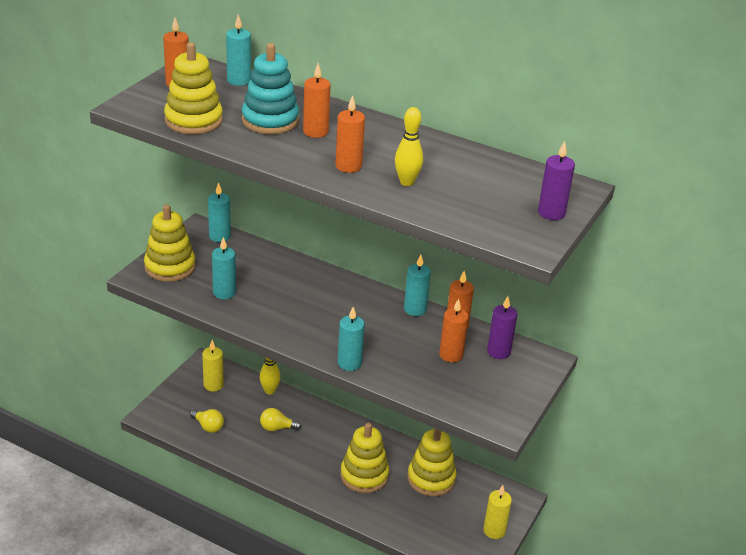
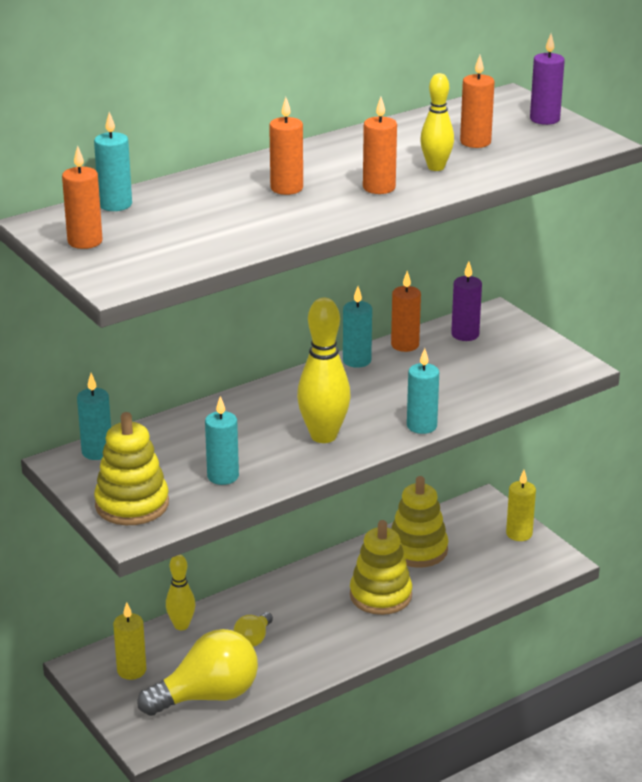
camera: 60 degrees left, 5 degrees down
(193, 120) = (194, 249): yellow stacking toy -> none
(208, 426) = (207, 696): yellow light bulb -> yellow light bulb, size x2.10
(270, 120) = (236, 207): turquoise stacking toy -> none
(303, 321) = (323, 436): none -> yellow bowling pin
(451, 355) = (451, 362): orange candle -> orange candle (475, 142)

